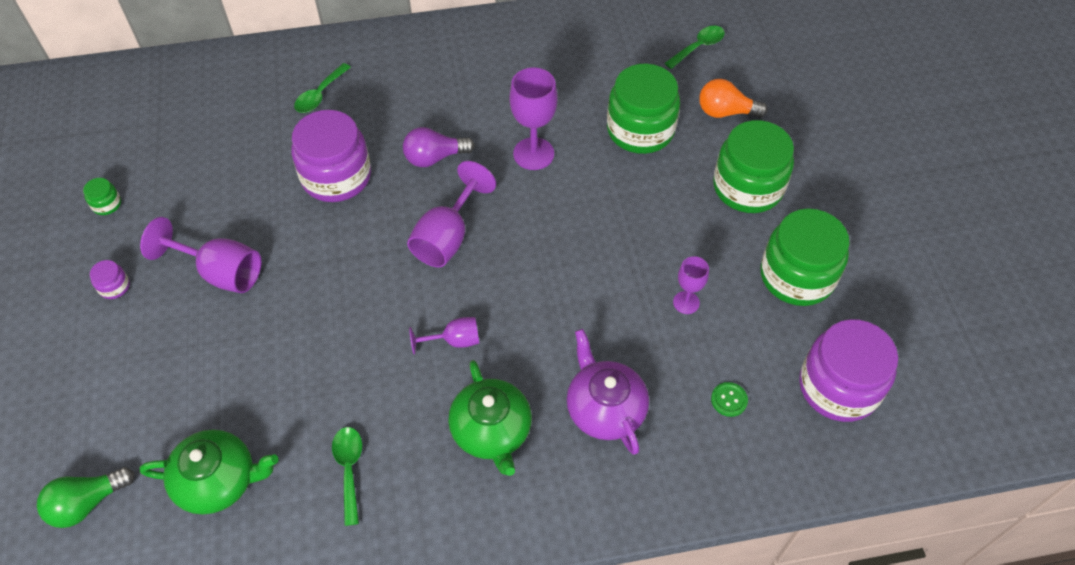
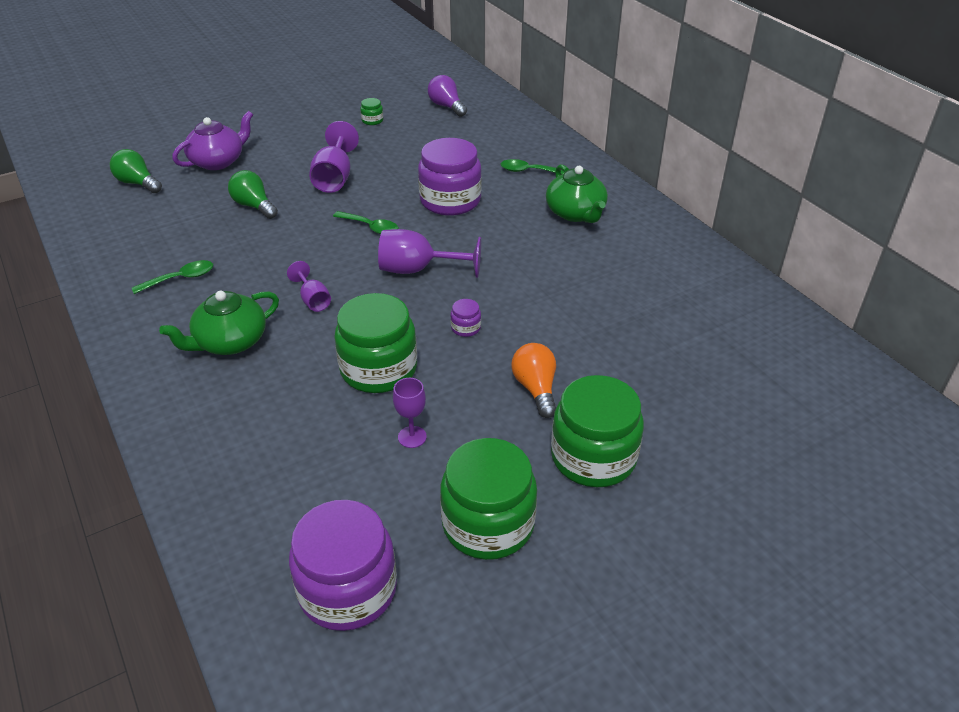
camera: 70 degrees right, 15 degrees down
(114, 287) = (305, 143): purple jar -> purple jar (466, 328)
(218, 480) = (162, 226): green teapot -> green teapot (576, 213)
(233, 368) = (254, 206): none -> green light bulb
(434, 158) = (500, 242): purple light bulb -> purple light bulb (446, 106)
(533, 154) = (540, 295): purple goblet -> none
(605, 409) = (269, 405): purple teapot -> purple teapot (218, 161)
(640, 130) = (618, 357): green jar -> green jar (378, 369)
(698, 47) = (774, 376): green spoon -> green spoon (371, 227)
(725, 112) = (692, 417): orange light bulb -> orange light bulb (535, 389)
(729, 400) = (303, 494): green button -> none

